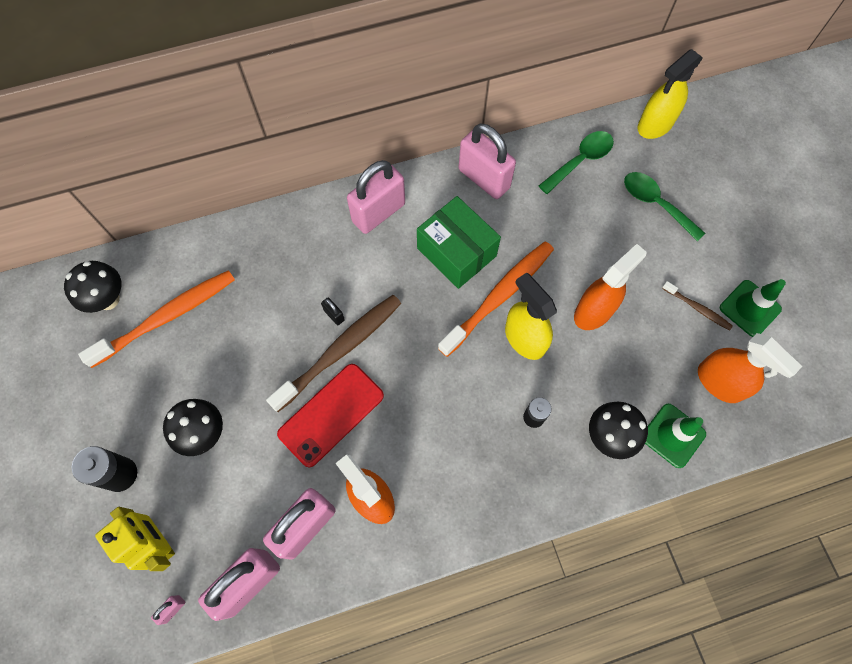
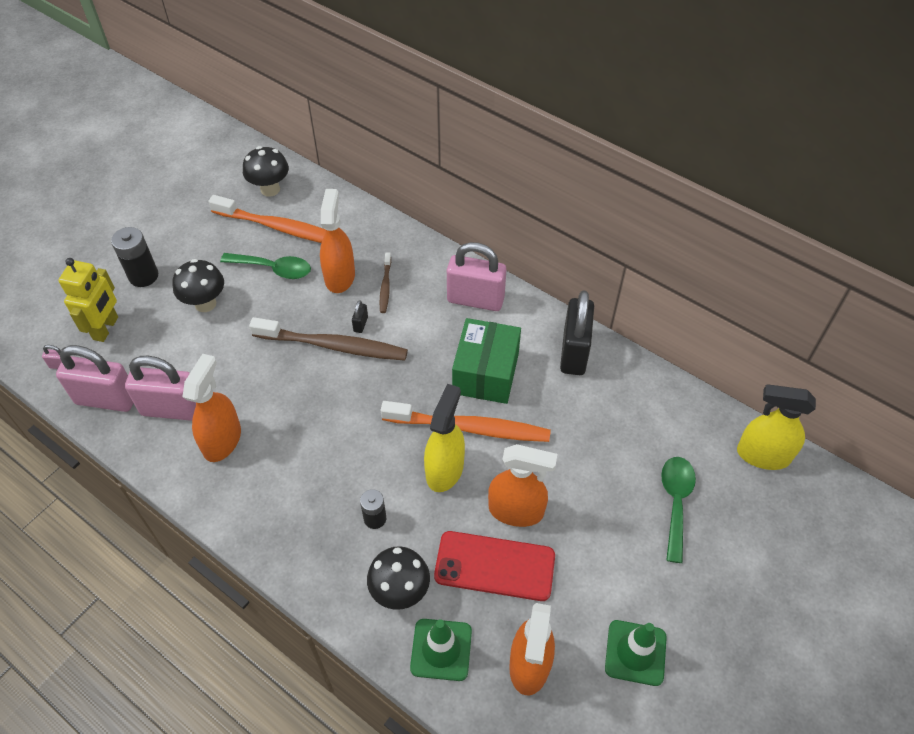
camera: 55 degrees right, 15 degrees down
(267, 301) = (340, 276): none -> orange spray bottle
(331, 414) = (275, 371): red phone -> red phone (494, 566)
(484, 179) = (574, 352): pink padlock -> black padlock
(580, 161) = (662, 415): green spoon -> green spoon (273, 269)
(697, 308) = (594, 601): brown toothbrush -> brown toothbrush (385, 286)

